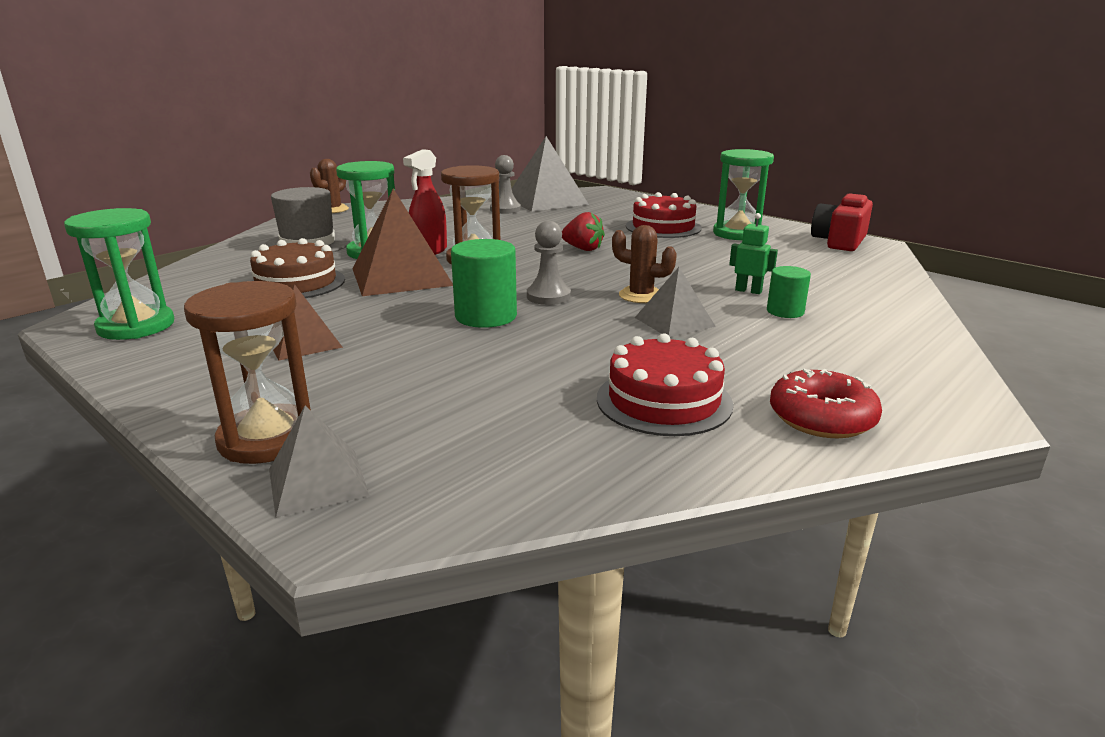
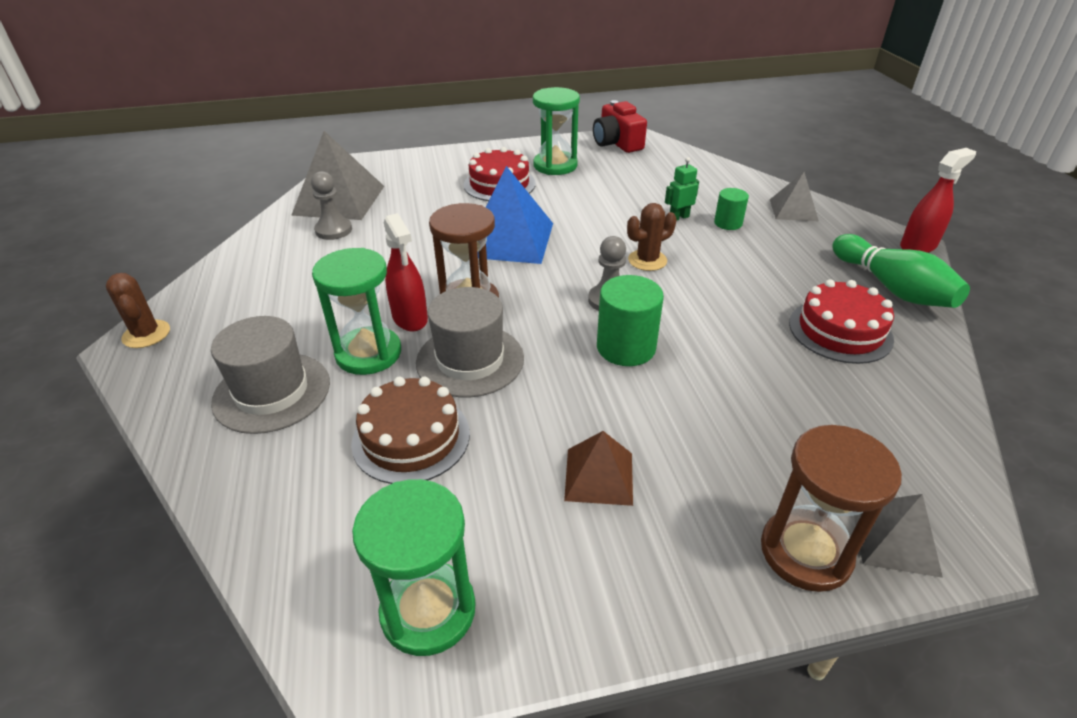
camera: 55 degrees left, 15 degrees up
(401, 276) = (470, 360): brown pyramid -> grey hat
(583, 249) = (509, 239): red strawberry -> blue pyramid
(674, 322) = (711, 270): grey pyramid -> grey pyramid (793, 210)
(821, 418) = (892, 288): red donut -> green bowling pin
(978, 421) = (918, 246): none -> red spray bottle

